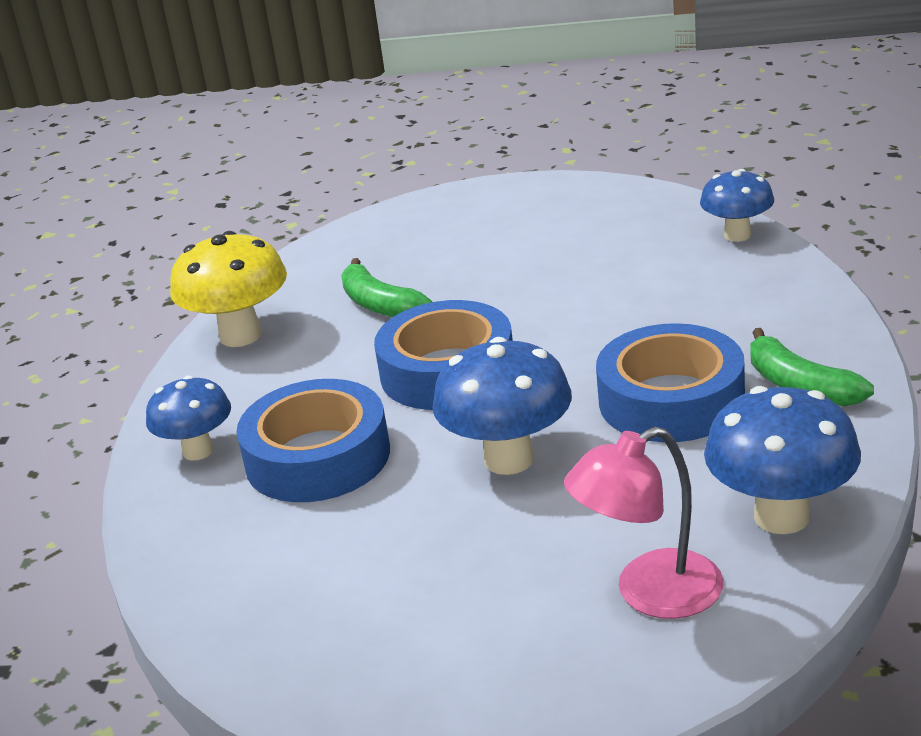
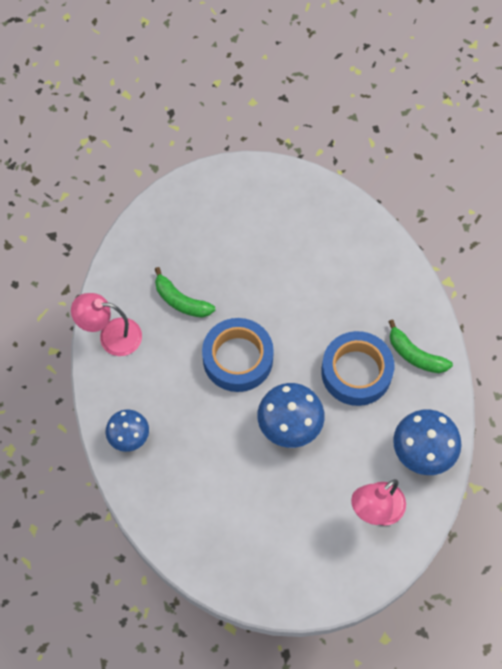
camera: 20 degrees left, 35 degrees up
(240, 335) = (111, 336): yellow mushroom -> pink lamp
(317, 457) = (194, 435): blue tape -> none
(737, 235) = (361, 220): blue mushroom -> none

